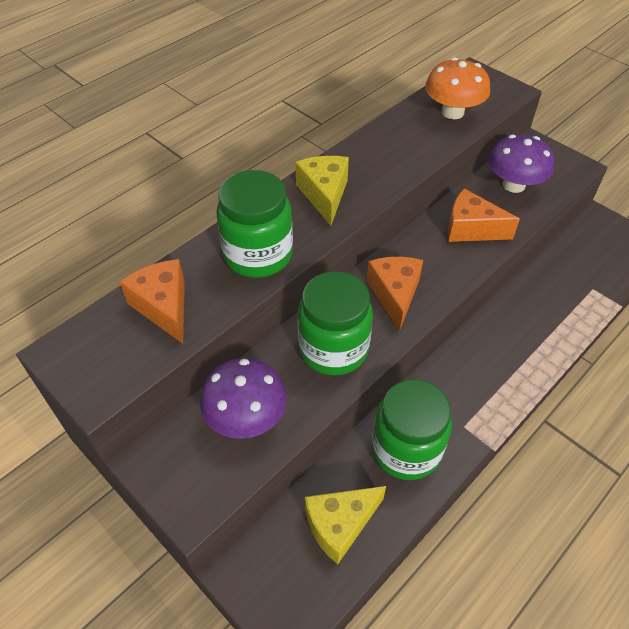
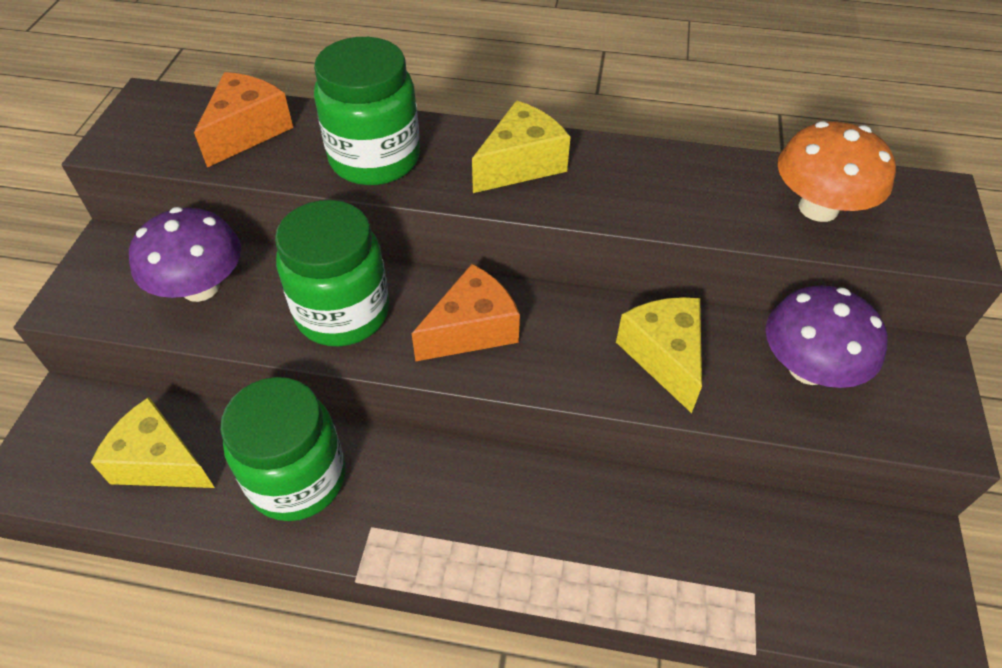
camera: 55 degrees right, 0 degrees up
(471, 229) = (664, 356): orange cheese -> yellow cheese

